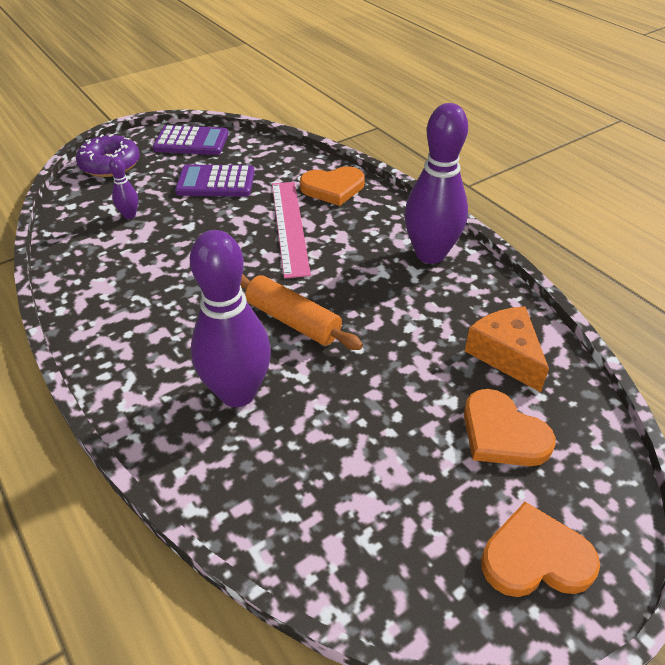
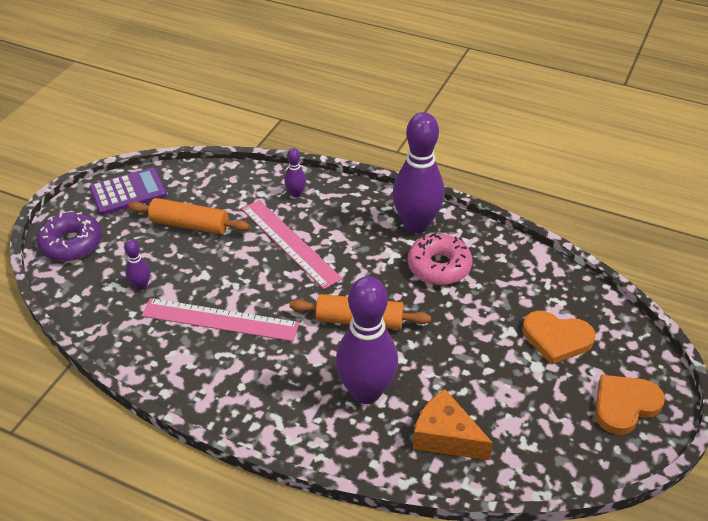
camera: 30 degrees left, 0 degrees up
(166, 268) = (220, 319): none -> pink ruler
(216, 182) = (189, 225): purple calculator -> orange rolling pin
(333, 188) = (295, 194): orange heart -> purple bowling pin
(421, 302) = (439, 266): none -> pink donut
(505, 355) = (521, 283): orange cheese -> orange cheese (445, 437)

